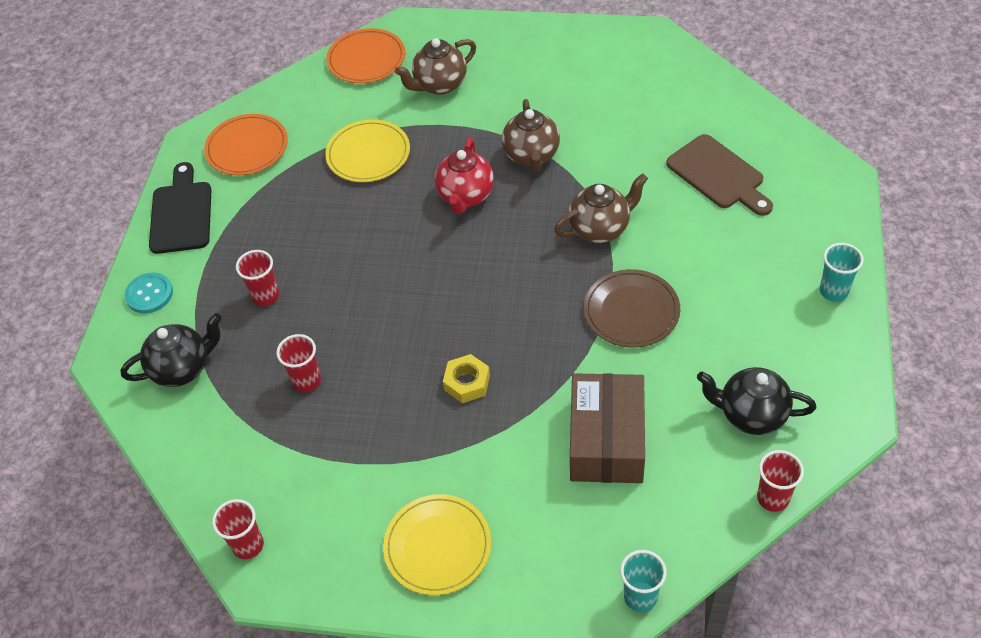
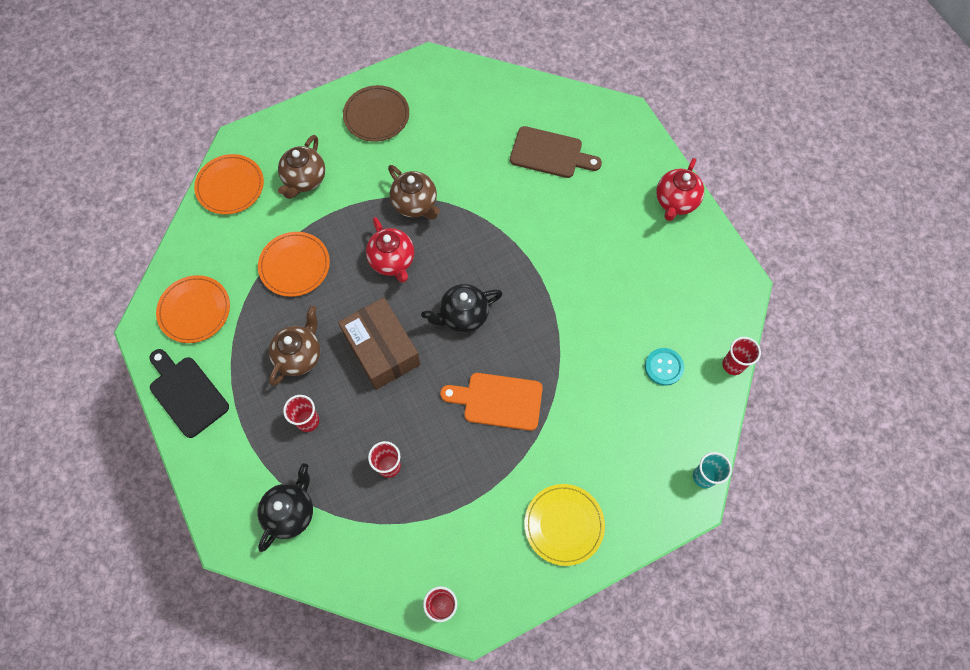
camera: 40 degrees left, 15 degrees up
(149, 294) = (216, 472): turquoise button -> turquoise button (664, 367)
(368, 154) = (294, 265): yellow plate -> orange plate
(467, 383) = (498, 401): yellow nut -> orange cutting board
(600, 228) = (502, 236): brown teapot -> brown teapot (299, 356)
(606, 440) = (613, 387): brown box -> brown box (381, 349)
(631, 311) = (565, 286): brown plate -> brown plate (376, 115)
(751, 414) = (684, 317): black teapot -> black teapot (463, 316)
(833, 291) = (675, 202): turquoise cup -> red teapot

